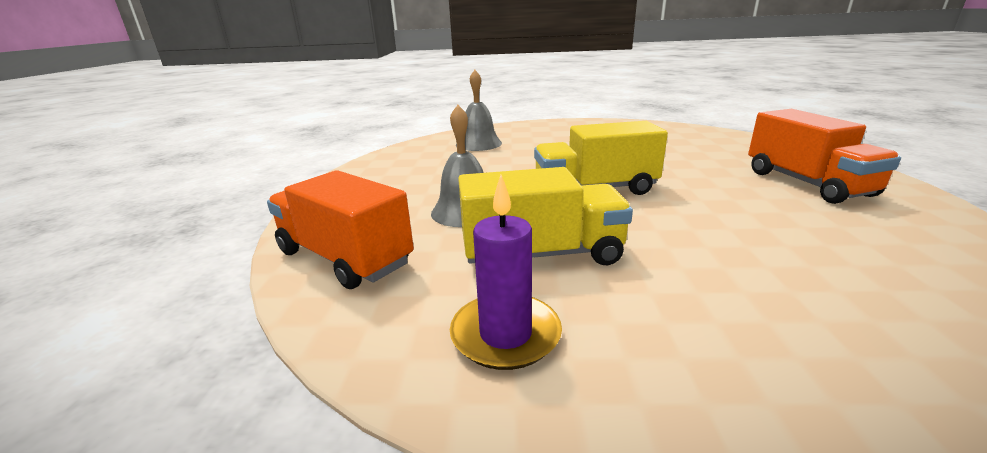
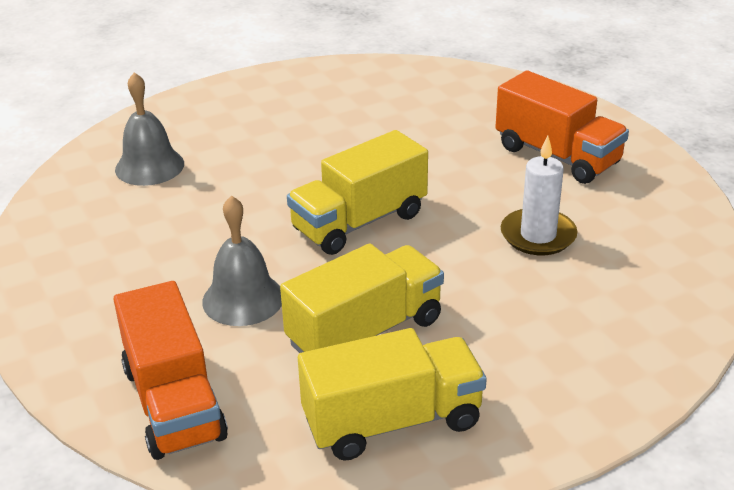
camera: 30 degrees left, 10 degrees up
(344, 258) = (174, 402): orange truck -> orange truck turned 120 degrees counterclockwise
(505, 334) = (392, 421): purple candle -> yellow truck
(765, 228) = (538, 235): none -> white candle

